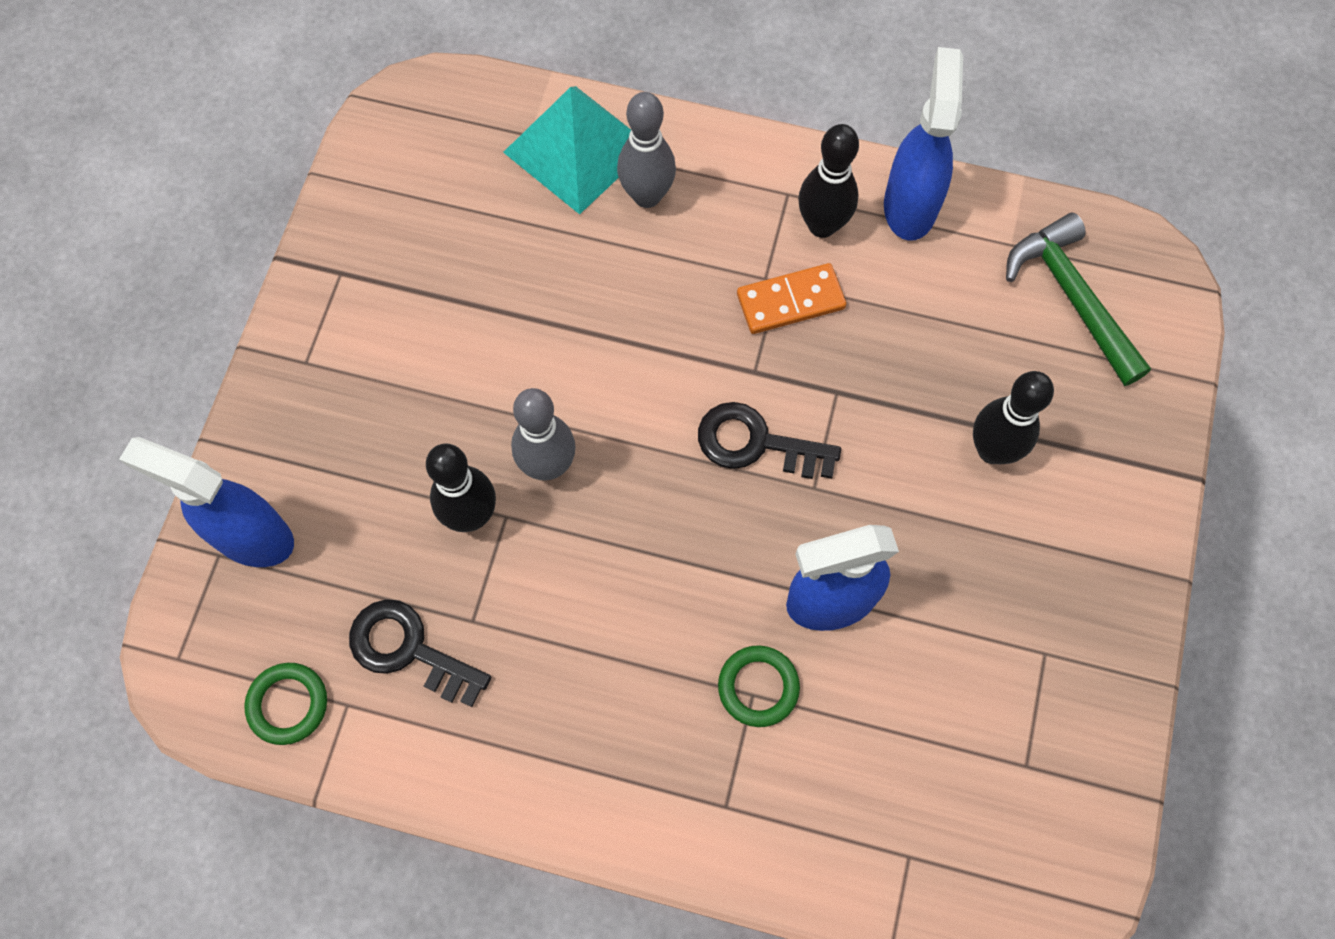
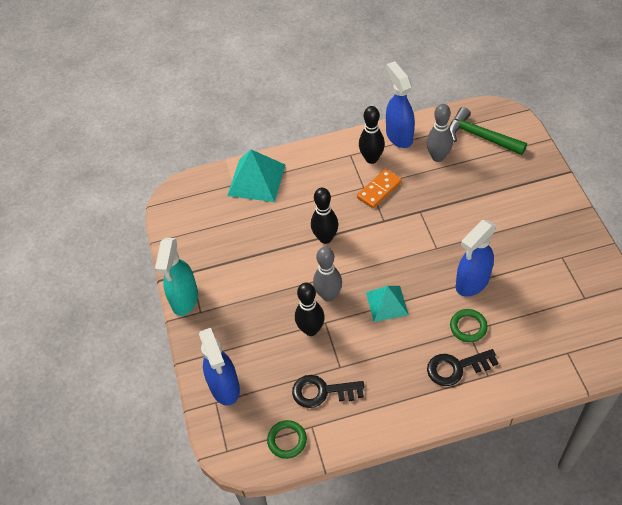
camera: 25 degrees left, 15 degrees down
(251, 536) = (225, 387): blue spray bottle -> blue spray bottle turned 105 degrees counterclockwise
(294, 322) = (184, 299): none -> turquoise spray bottle
(642, 546) = (387, 303): none -> turquoise pyramid
(647, 196) = (296, 182): grey bowling pin -> grey bowling pin (438, 157)
(756, 443) = (403, 244): black key -> black key (456, 368)
(992, 450) = (491, 200): black bowling pin -> black bowling pin (325, 238)

